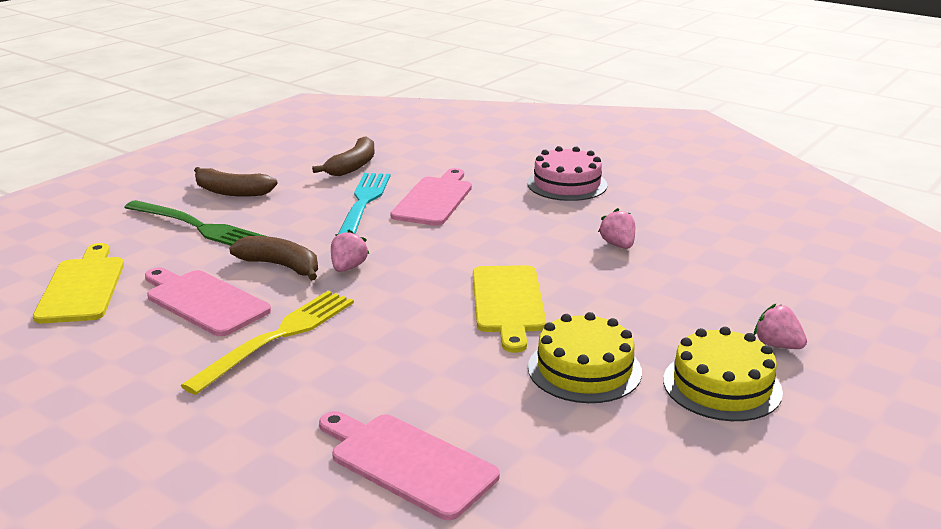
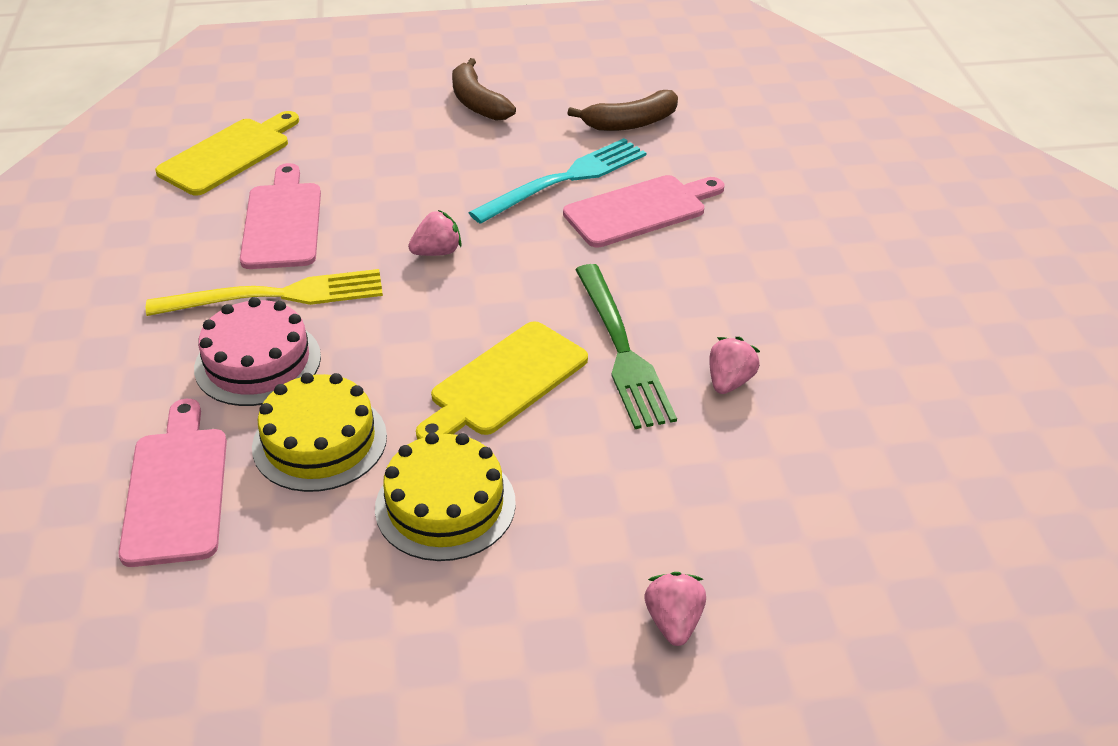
camera: 45 degrees right, 15 degrees up
(198, 227) = (393, 132): green fork -> green fork (622, 350)
(281, 266) = (389, 217): brown banana -> none
(567, 184) = (815, 265): pink cake -> pink cake (258, 362)
(722, 386) = (533, 621): yellow cake -> yellow cake (320, 441)

